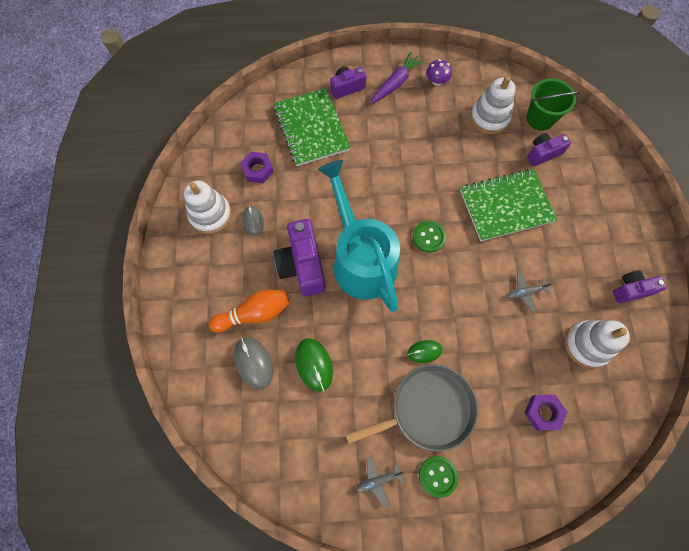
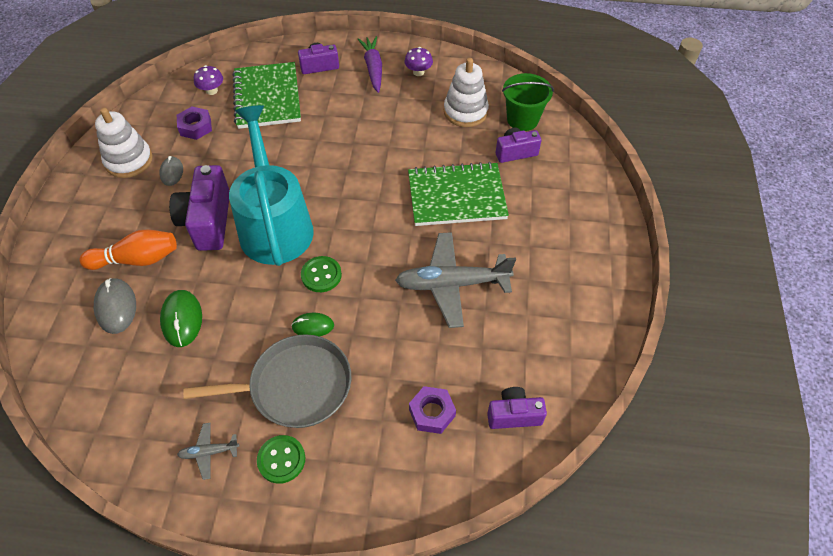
camera: 10 degrees right, 15 degrees down
(259, 129) = (212, 90): none -> purple mushroom
(395, 83) = (373, 68): purple carrot -> purple carrot turned 60 degrees counterclockwise
(429, 237) = (358, 214): green button -> green button (321, 275)
(525, 292) = (451, 284): grey plane -> grey plane, size x2.23
(587, 345) = (508, 349): white stacking toy -> none
(631, 290) = (579, 300): purple camera -> purple camera (514, 415)

